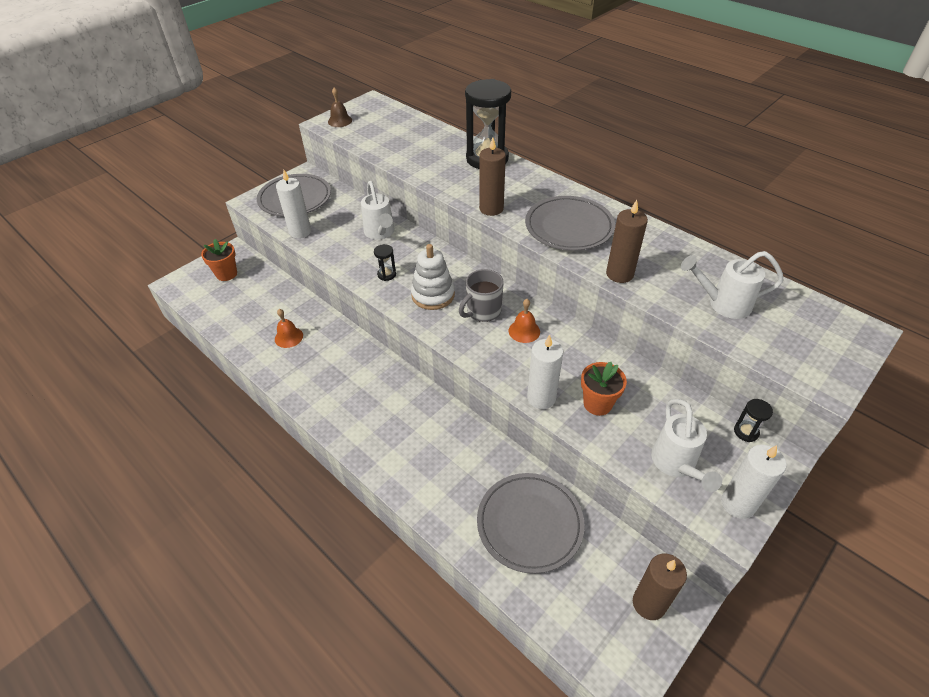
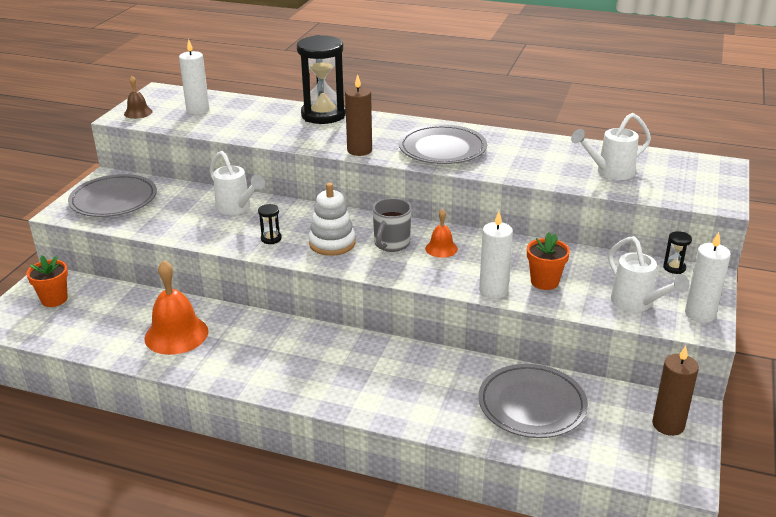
camera: 25 degrees left, 15 degrees down
(288, 337) = (176, 334): orange bell -> orange bell, size x1.89
(300, 232) = (144, 226): white candle -> white candle (198, 110)
(619, 274) = (512, 171): brown candle -> none

